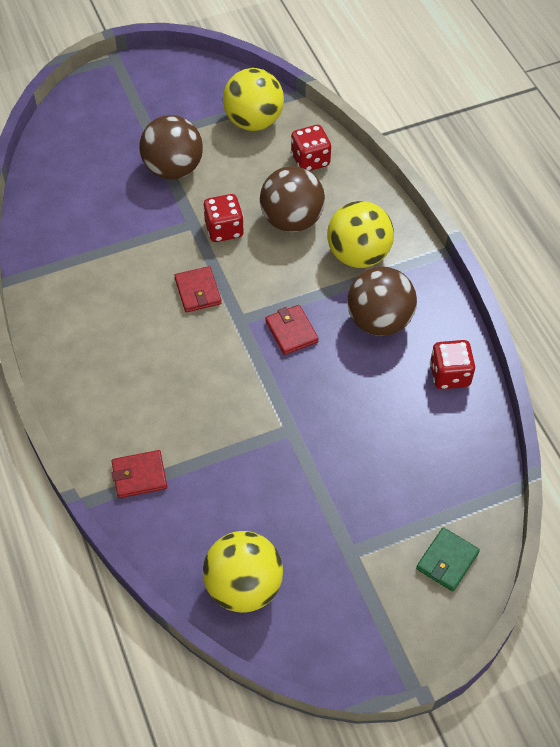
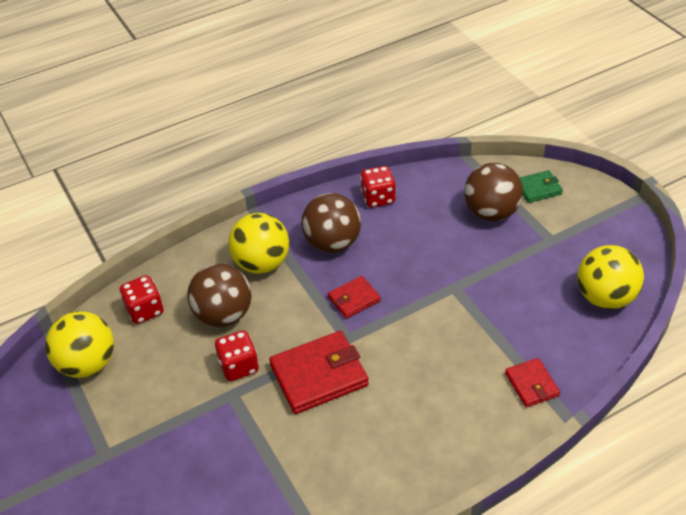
camera: 95 degrees left, 10 degrees down
(173, 169) = (156, 425): brown ball -> brown ball (491, 212)
(198, 291) = (319, 375): red wallet -> red wallet, size x1.80
(447, 561) = (538, 188): green wallet -> green wallet turned 45 degrees counterclockwise

